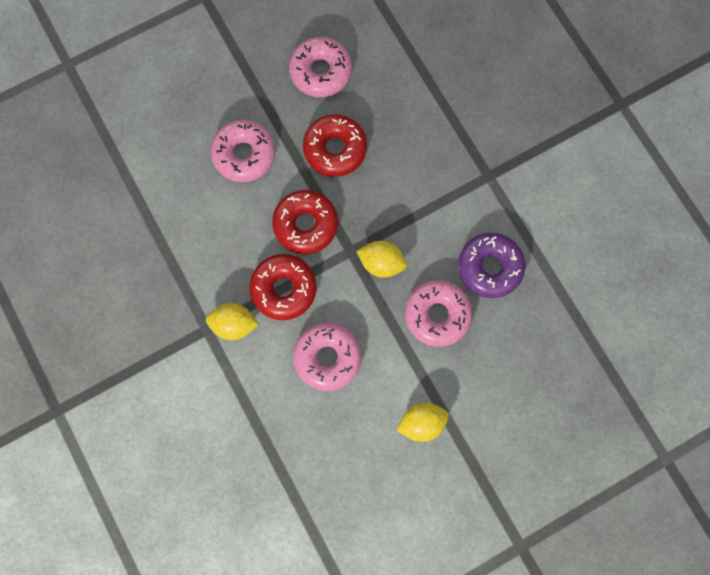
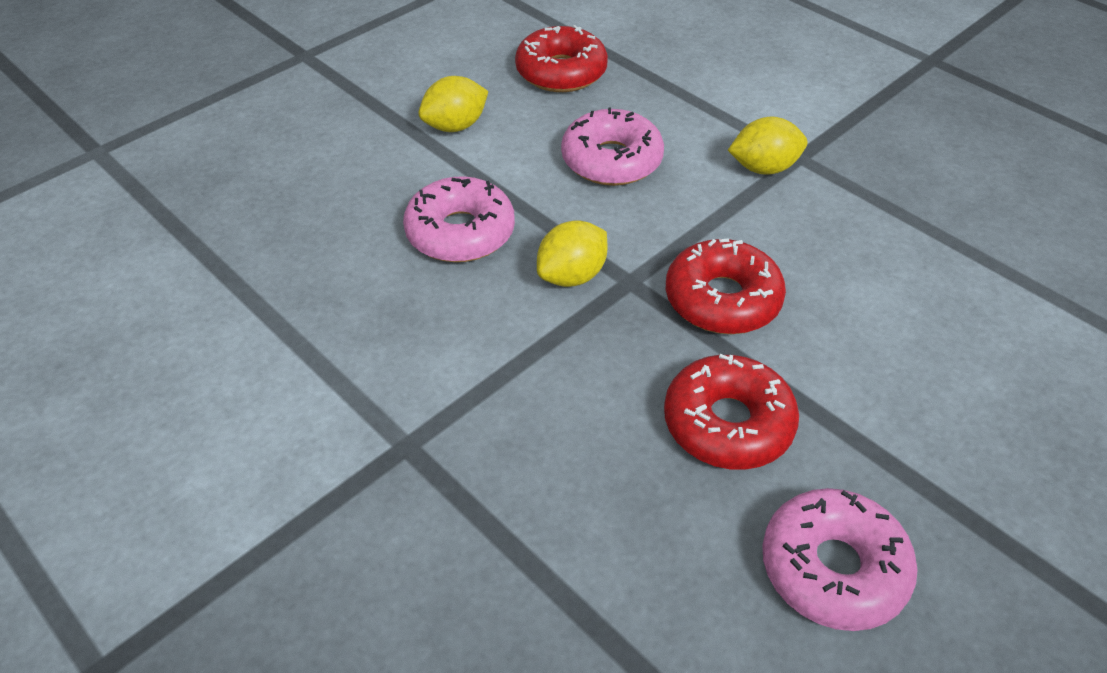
camera: 165 degrees right, 30 degrees down
(244, 154) = (891, 377): pink donut -> none
(284, 289) = (714, 217): red donut -> red donut (561, 72)
(381, 263) = (572, 276): yellow lemon -> yellow lemon turned 45 degrees counterclockwise
(489, 267) = (383, 306): purple donut -> none

